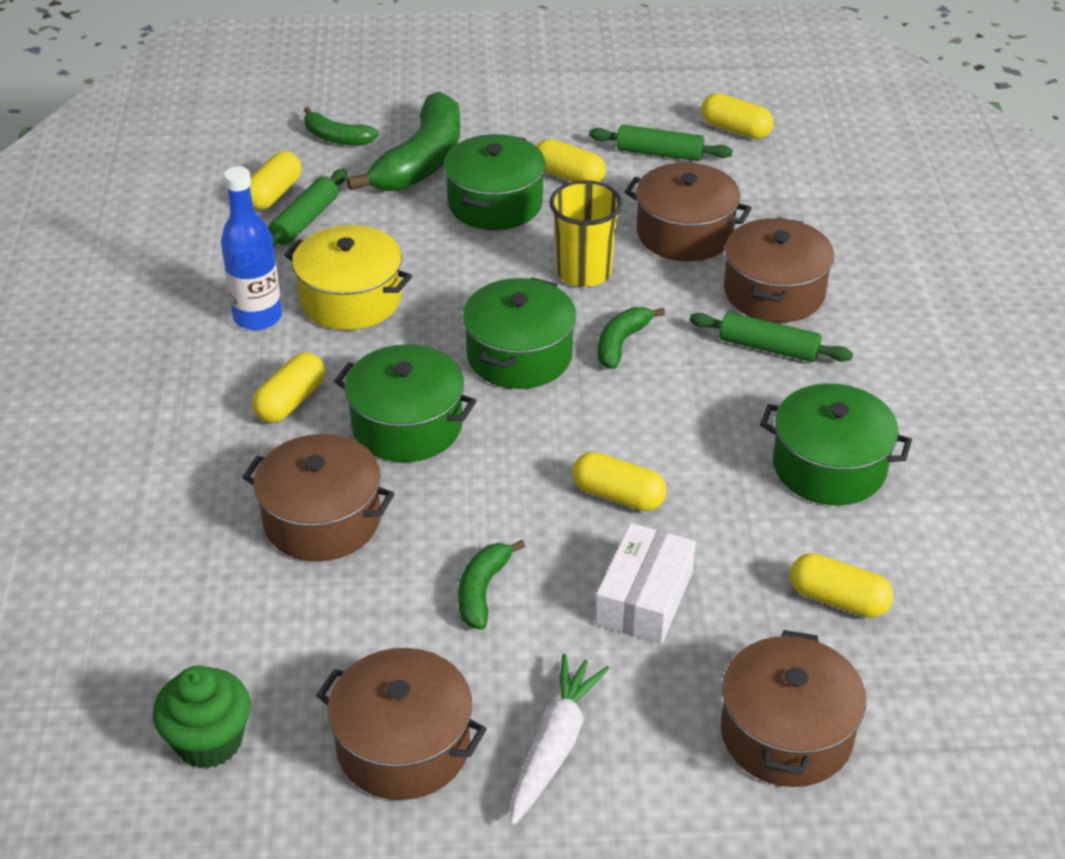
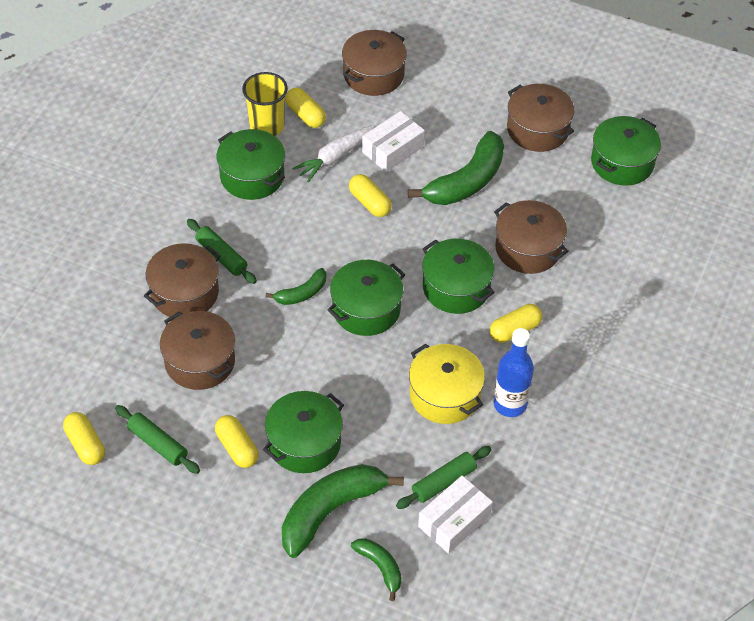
camera: 155 degrees left, 10 degrees up
(209, 741) = (622, 162): green cupcake -> green pot
(274, 194) = (454, 521): yellow capsule -> white box
(482, 591) = (466, 181): green banana -> green banana, size x1.93
(554, 746) = (474, 106): white carrot -> white carrot (335, 157)
(584, 272) = (286, 356): yellow cup -> yellow cup (267, 126)

